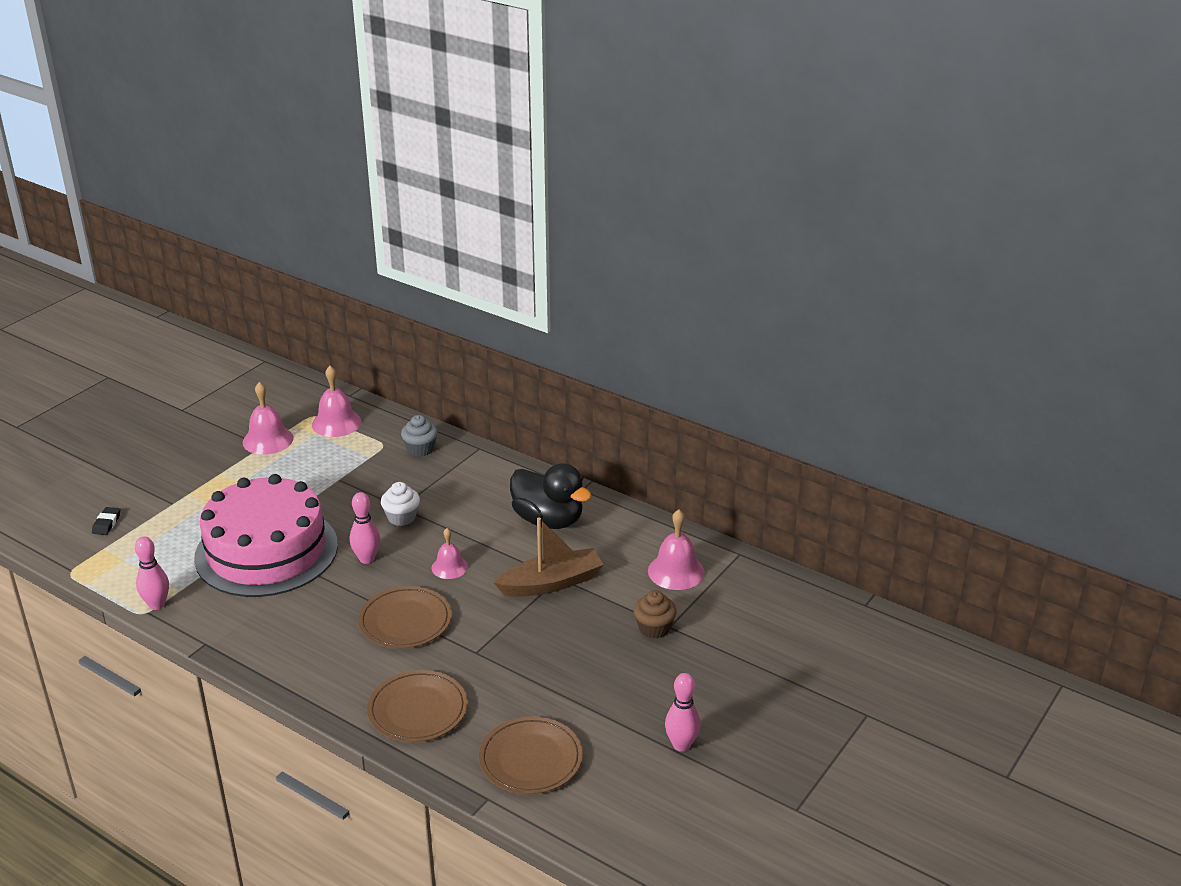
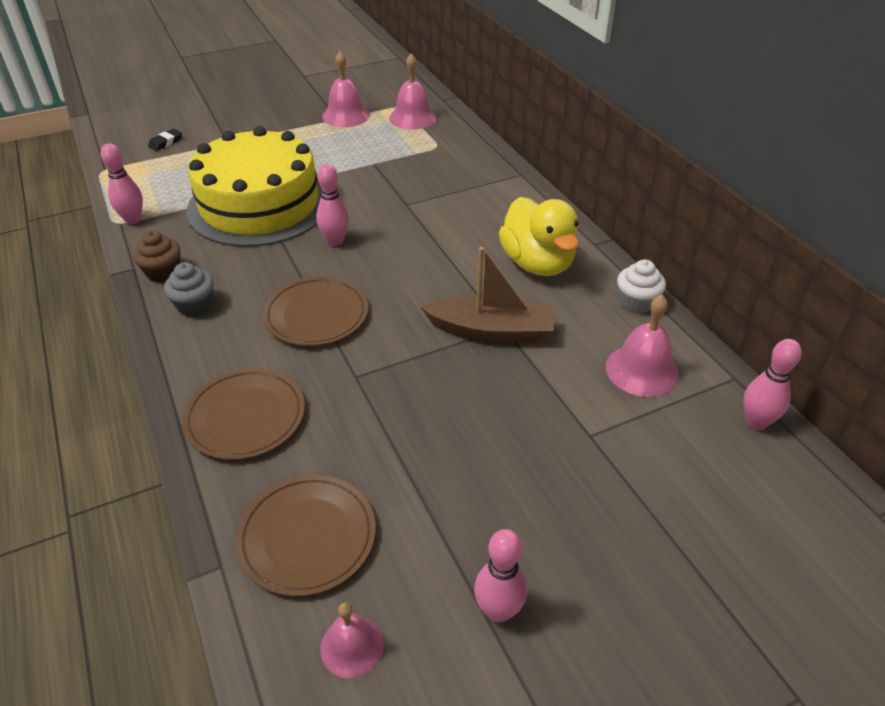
camera: 30 degrees right, 10 degrees up
(266, 551) = (259, 204): pink cake -> yellow cake
(401, 517) = (399, 214): white cupcake -> white cupcake (636, 302)
(420, 449) = (466, 159): grey cupcake -> grey cupcake (195, 305)
(449, 567) = (403, 276): pink bell -> pink bell (352, 646)
(548, 520) = (537, 263): black duck -> yellow duck
(654, 628) = (570, 430): brown cupcake -> brown cupcake (163, 272)
(768, 577) = (756, 422): none -> pink bowling pin

